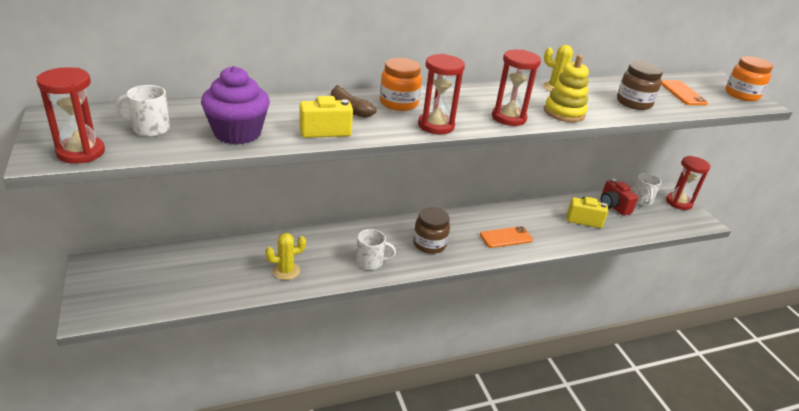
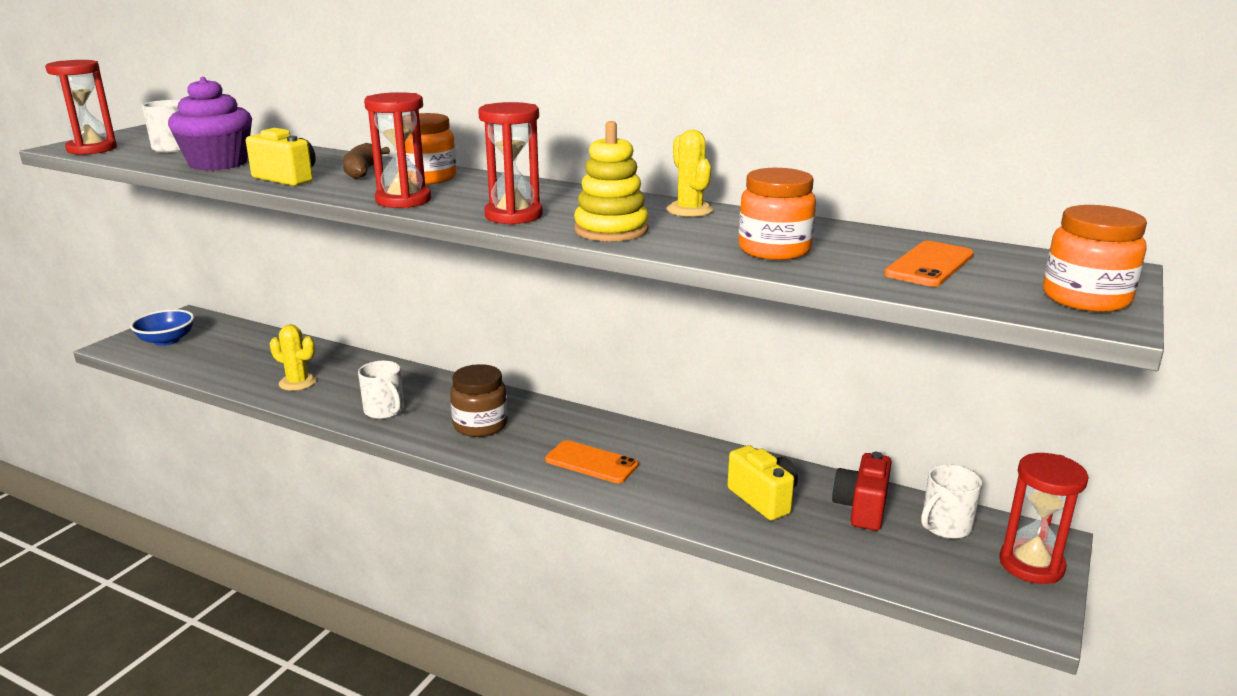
camera: 50 degrees right, 10 degrees down
(123, 290) = (166, 340): none -> blue bowl
(634, 103) = (774, 250): brown jar -> orange jar

